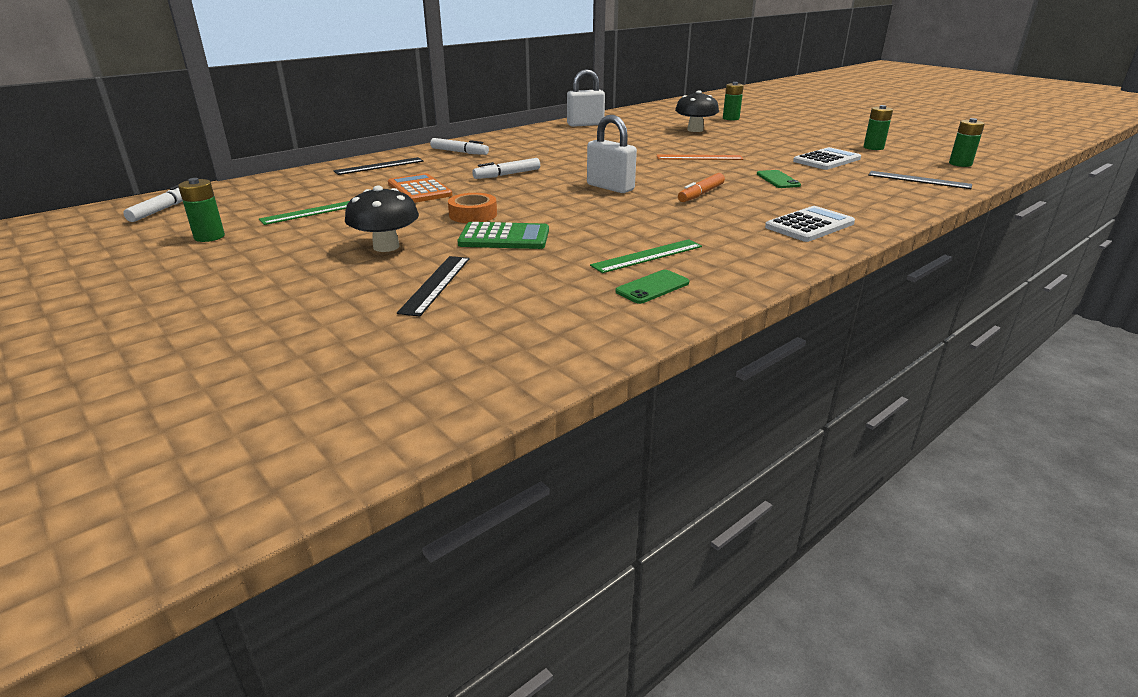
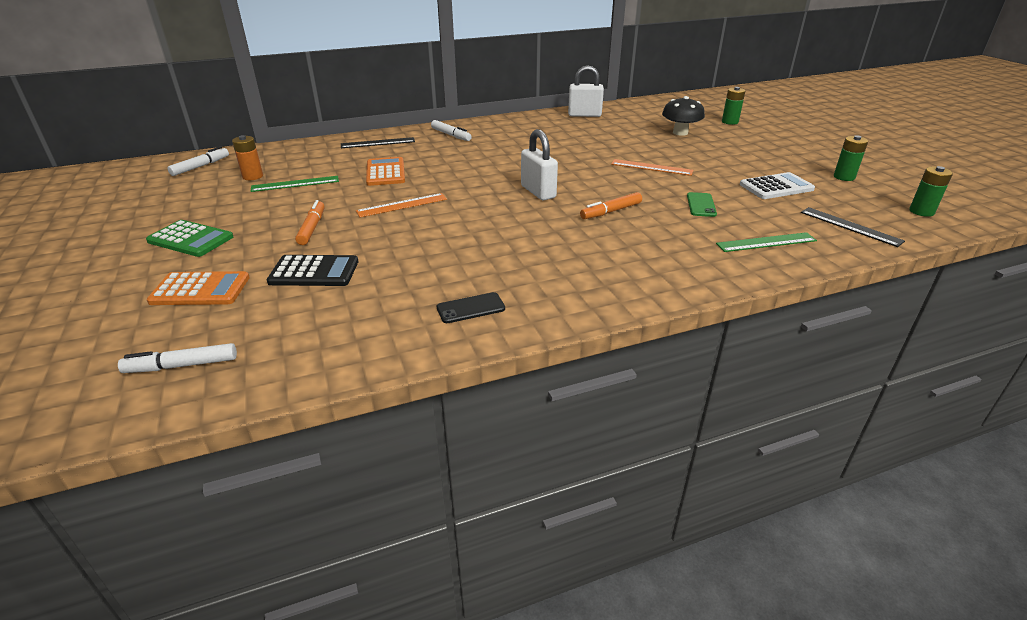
camera: 20 degrees right, 5 degrees up
(209, 237) = (208, 197): green battery -> none
(250, 211) = (253, 176): none -> orange battery
(304, 322) = (200, 290): none -> orange calculator
(386, 247) = (312, 228): black mushroom -> orange marker
(436, 284) = (314, 272): black ruler -> black calculator
(473, 215) = (402, 205): orange tape -> orange ruler
(504, 237) = (404, 233): green calculator -> green calculator (190, 239)
(507, 175) = (466, 165): white marker -> white marker (182, 365)
(647, 256) = (498, 274): green ruler -> green ruler (766, 242)
(652, 287) = (470, 308): green phone -> black phone
(809, 225) = (676, 265): white calculator -> none

